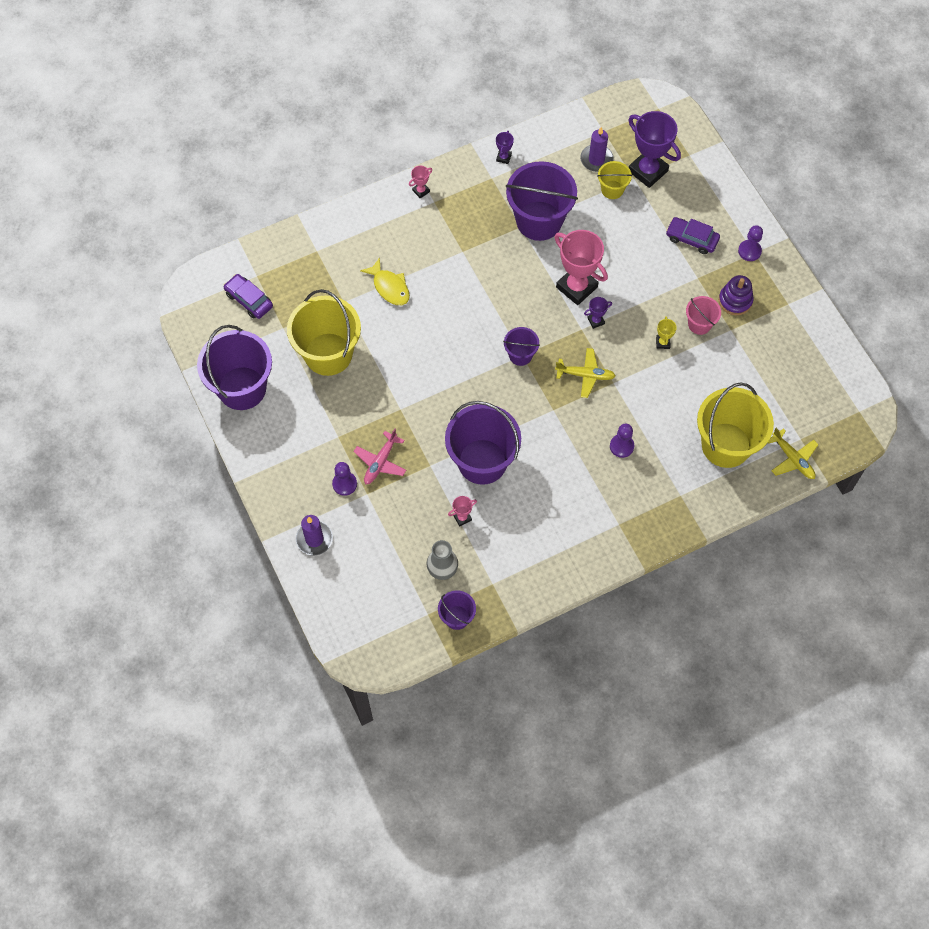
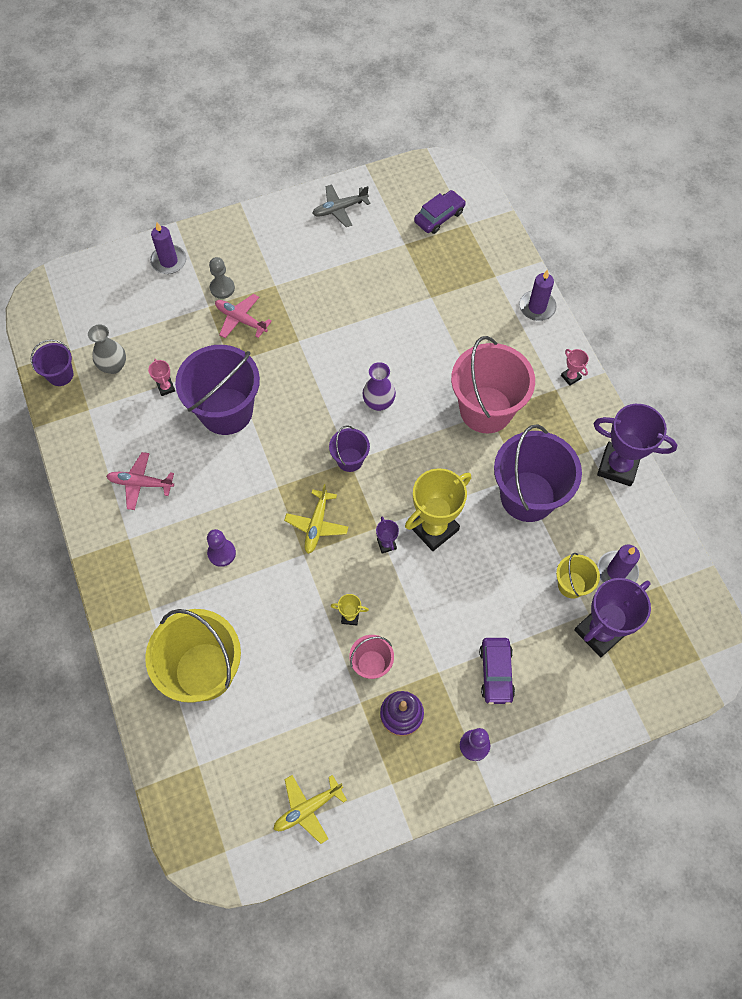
camera: 95 degrees right, 0 degrees up
(242, 388) = (339, 209): purple bucket -> grey plane
(328, 354) = (370, 281): yellow bucket -> none
(344, 484) = (222, 288): purple pawn -> grey pawn
(349, 217) = (537, 307): none -> purple candle
(389, 287) = (446, 339): yellow fish -> none
(460, 253) = (486, 410): none -> pink bucket
(461, 337) = (378, 402): none -> purple vase
(503, 157) = (618, 466): purple trophy -> purple trophy, size x2.28
(564, 523) = (140, 483): none -> pink plane
(576, 287) = (434, 528): pink trophy -> yellow trophy
(691, 239) = (496, 673): purple car -> purple car turned 150 degrees clockwise
(793, 459) = (173, 750): yellow plane -> yellow plane (307, 809)

